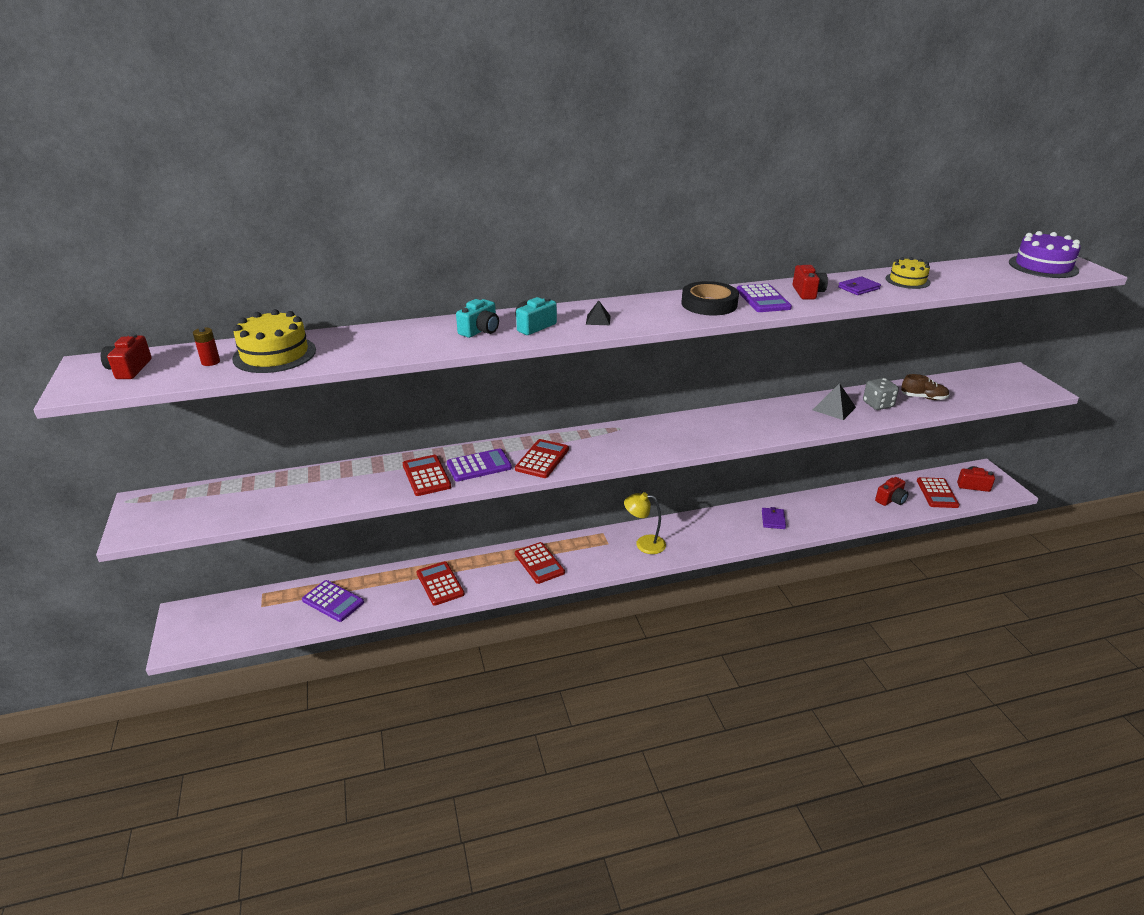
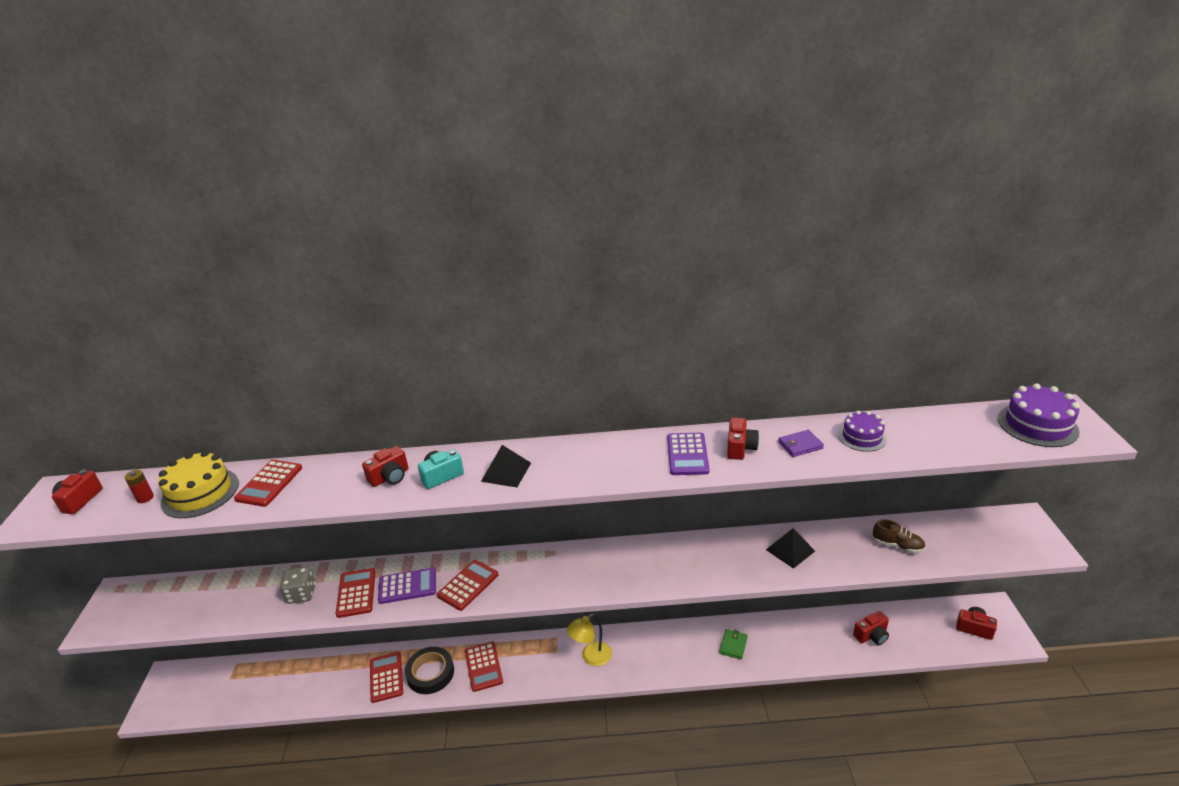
camera: 15 degrees right, 0 degrees up
(333, 601) = (289, 683): purple calculator -> none
(480, 330) = (390, 477): turquoise camera -> red camera
(598, 320) = (506, 472): black pyramid -> black pyramid, size x1.65
(644, 544) = (591, 657): yellow lamp -> yellow lamp turned 60 degrees counterclockwise
(709, 304) = (628, 457): black tape -> black tape (430, 673)
(773, 520) = (733, 645): purple wallet -> green wallet
(878, 404) = (841, 550): grey dice -> grey dice (301, 594)
(907, 280) = (862, 437): yellow cake -> purple cake
(937, 493) = (928, 634): red calculator -> red calculator (269, 483)

